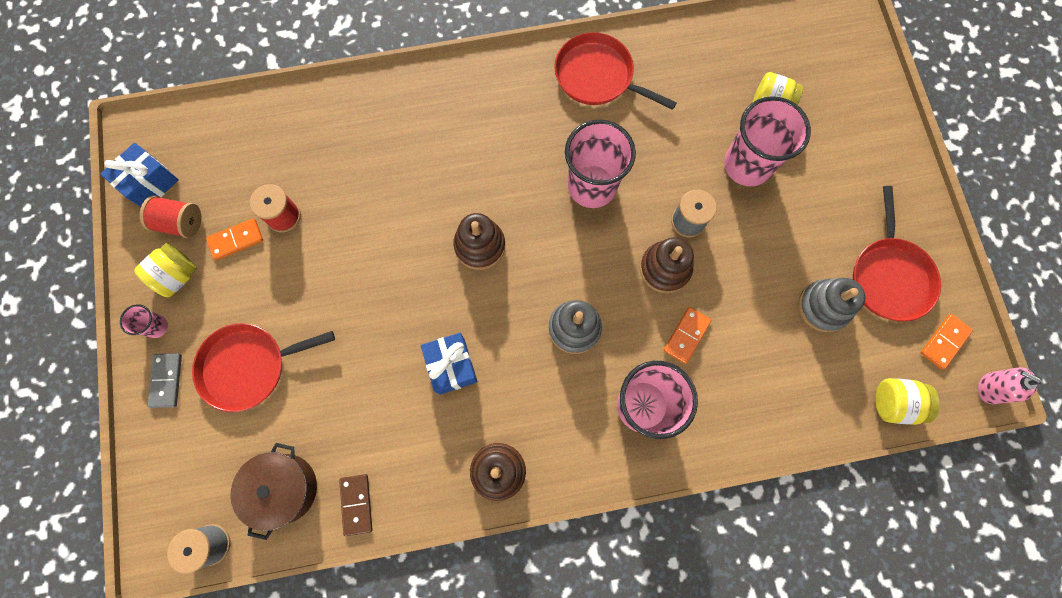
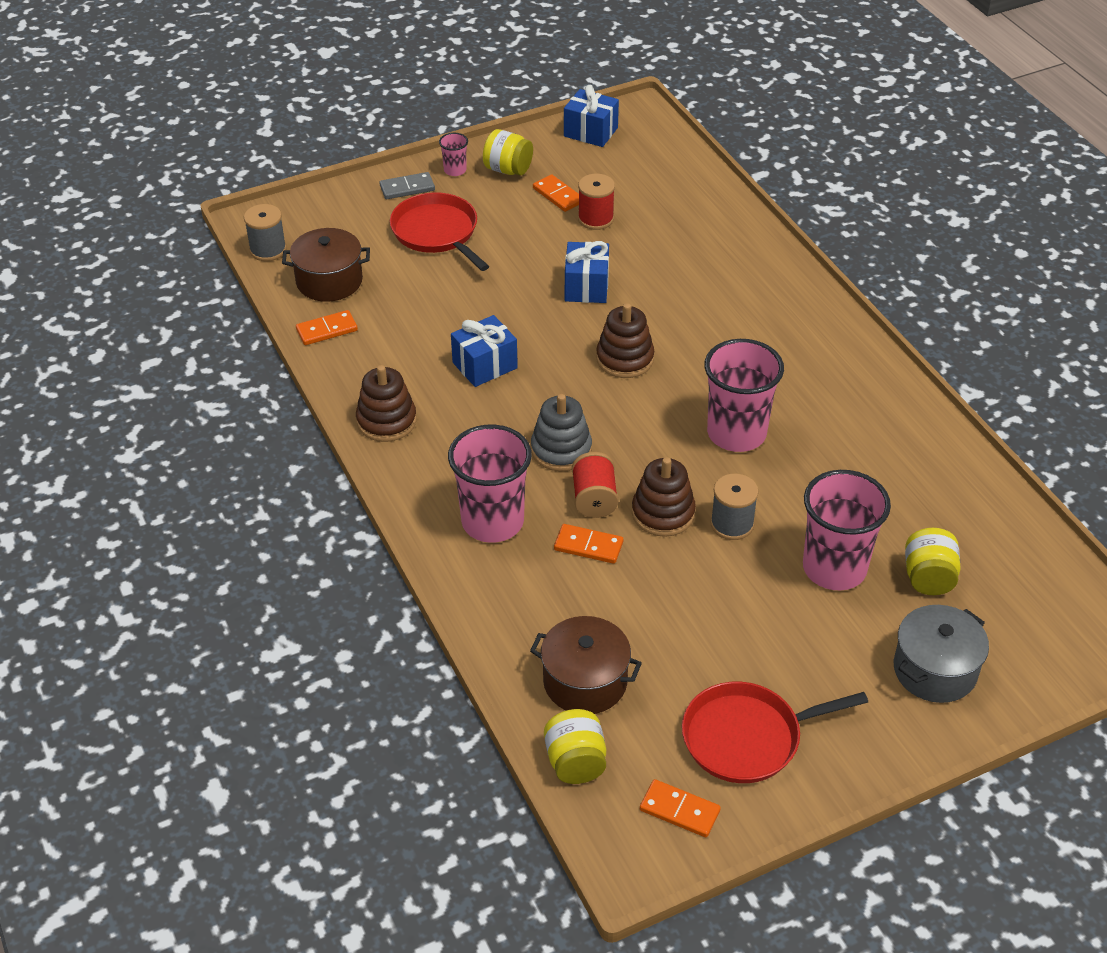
camera: 75 degrees right, 30 degrees down
(180, 223) = (560, 158): red spool -> red spool (594, 499)
(356, 504) = (327, 330): brown domino -> orange domino
(376, 251) = (586, 287): none -> blue gift
(597, 76) = (879, 412): red pan -> none
(821, 376) = (585, 681): none -> brown pot
(823, 306) = (676, 672): grey stacking toy -> none
(851, 134) = (935, 670): none -> grey pot
(990, 388) = (634, 871): pink soap dispenser -> none

